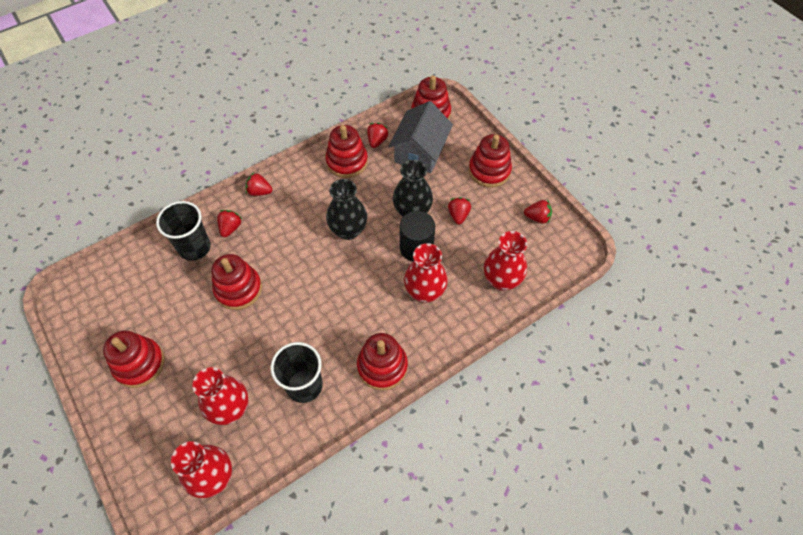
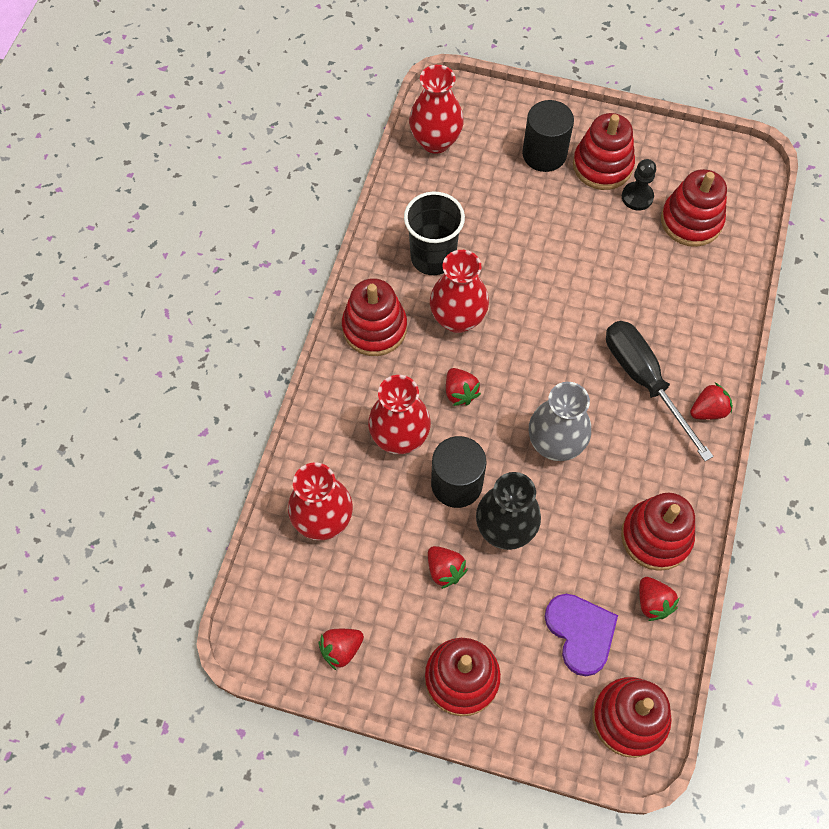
camera: 140 degrees right, 5 degrees up
(148, 326) = (637, 197): none -> black pawn
(161, 403) = (544, 154): none -> black cylinder
(194, 247) = (693, 295): black cup -> none
(230, 228) = (684, 344): red strawberry -> red strawberry (460, 392)
(230, 408) = (479, 193): red vase -> red vase (458, 319)
(238, 289) = (596, 291): red stacking toy -> red stacking toy (691, 221)
(271, 226) = (644, 380): none -> black screwdriver
(348, 230) = (555, 444): black vase -> grey vase
(420, 152) = (580, 633): grey house -> purple heart

